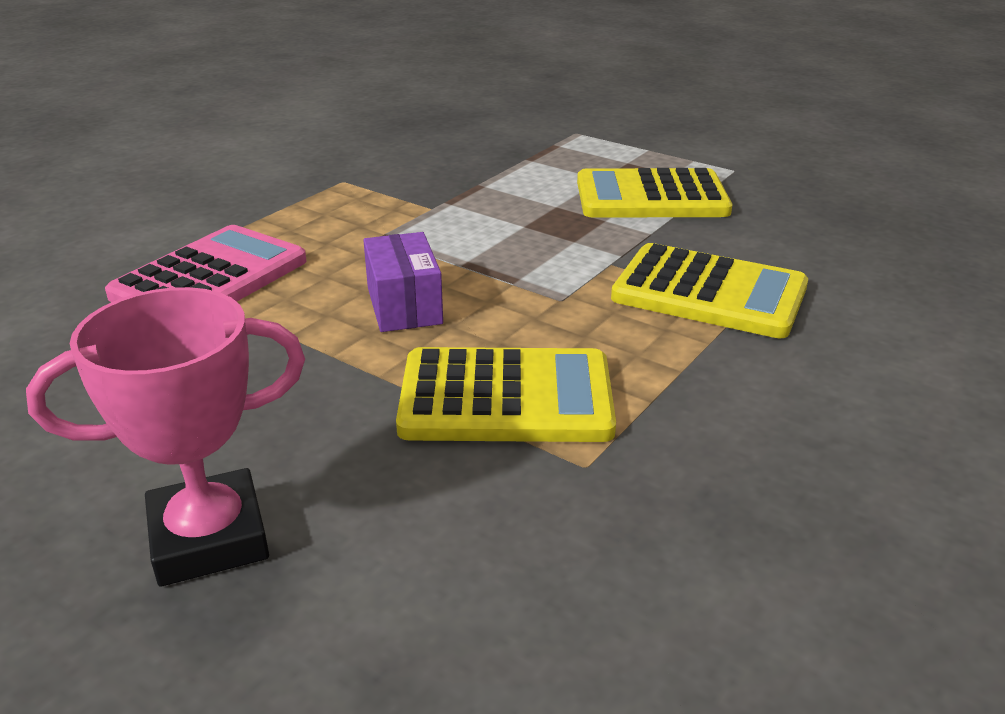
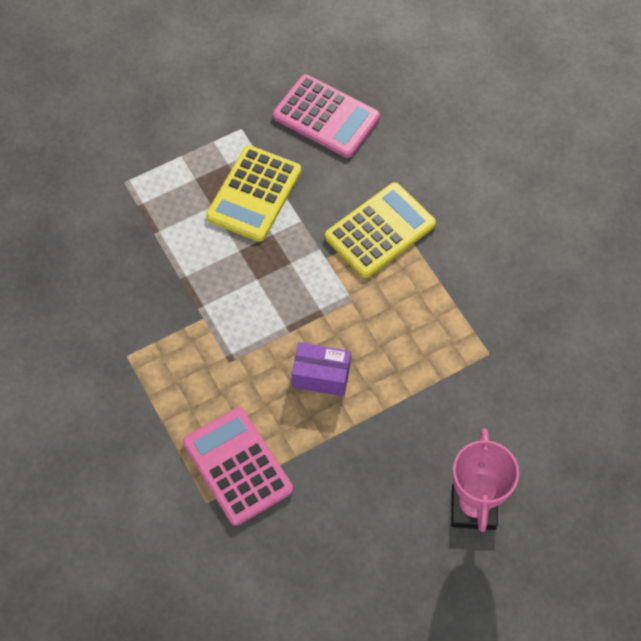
camera: 65 degrees left, 30 degrees up
(506, 398) = (428, 363): yellow calculator -> none
(836, 213) = (326, 117): none -> pink calculator

